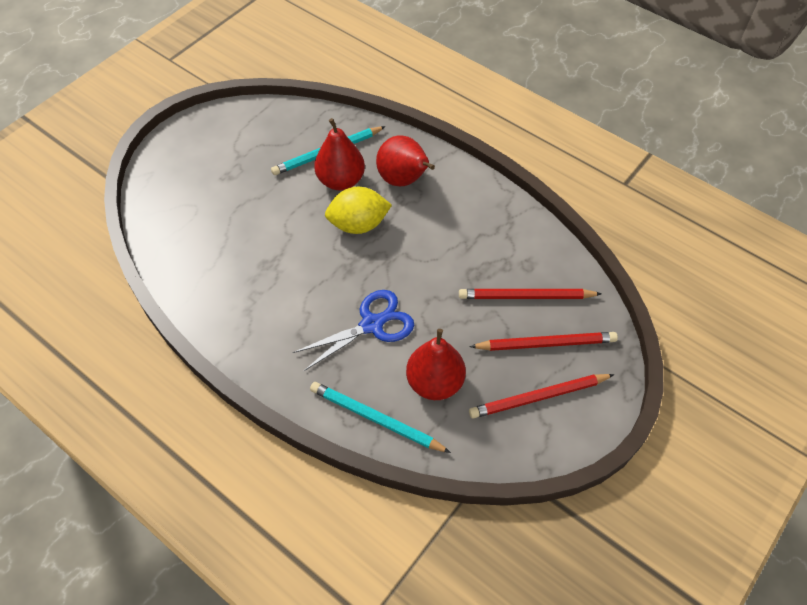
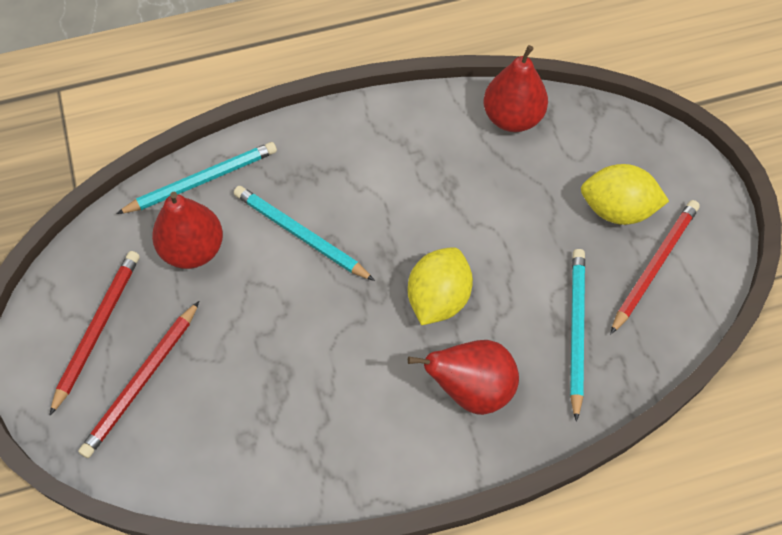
camera: 125 degrees right, 5 degrees up
(224, 170) = (617, 209): none -> yellow lemon
(341, 180) = (519, 319): red pear -> red pear (512, 118)
(372, 324) = (300, 235): blue scissors -> turquoise pencil
(526, 297) = (209, 405): red pencil -> red pencil (654, 266)

